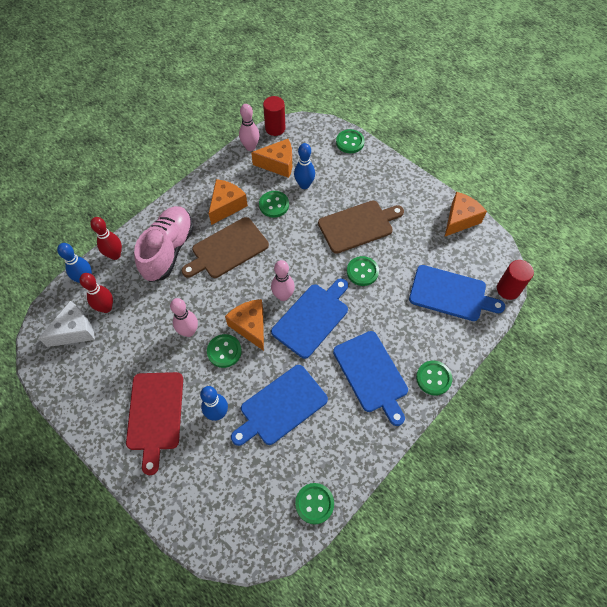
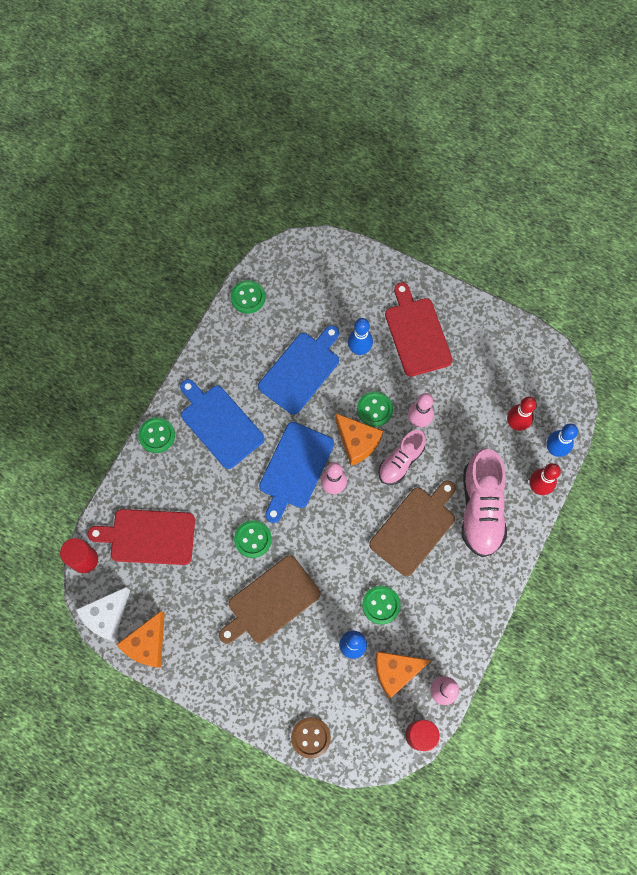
camera: 165 degrees right, 10 degrees up
(75, 331) = (534, 391): white cheese -> white cheese (107, 616)
(218, 301) = (401, 461): none -> pink shoe
(226, 206) = (438, 588): orange cheese -> none
(350, 142) = (310, 737): green button -> brown button
(451, 294) = (149, 536): blue cutting board -> red cutting board

